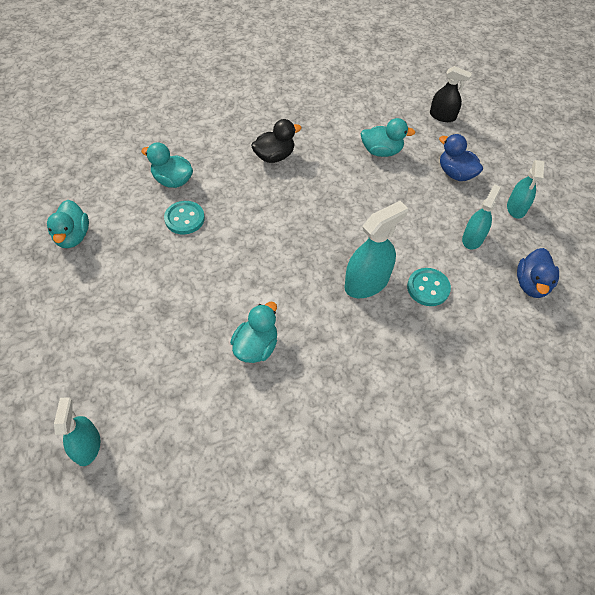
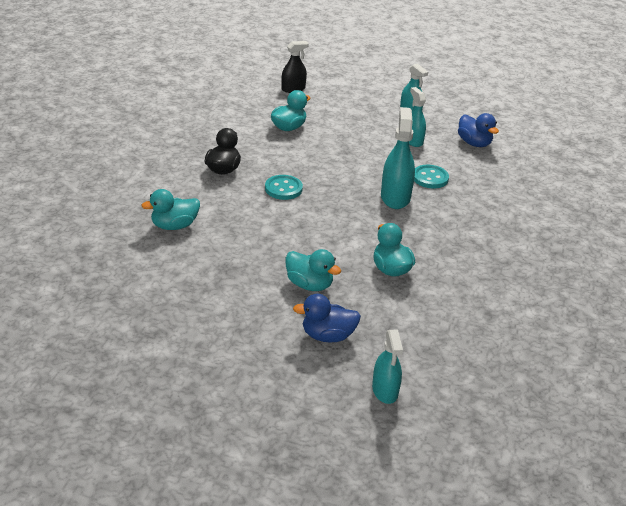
camera: 50 degrees left, 20 degrees down
(73, 236) = (159, 304): turquoise duck -> turquoise duck (309, 284)
(87, 446) = (385, 390): turquoise spray bottle -> turquoise spray bottle turned 135 degrees counterclockwise
(184, 219) = (225, 240): turquoise button -> turquoise button (283, 189)
(455, 173) = (351, 114): blue duck -> blue duck (327, 336)

